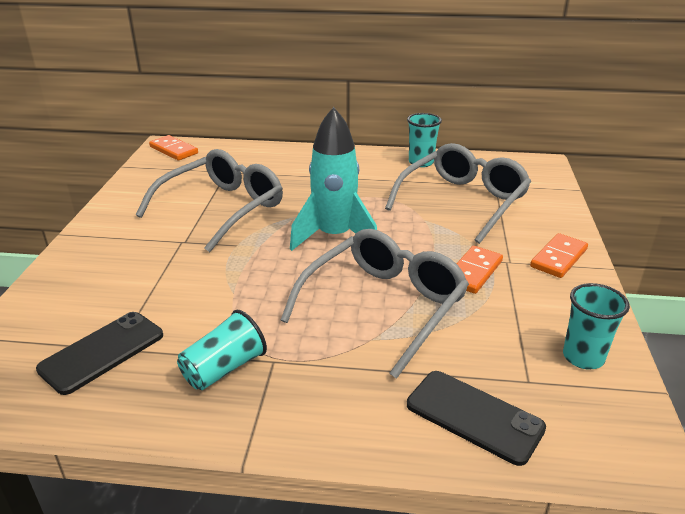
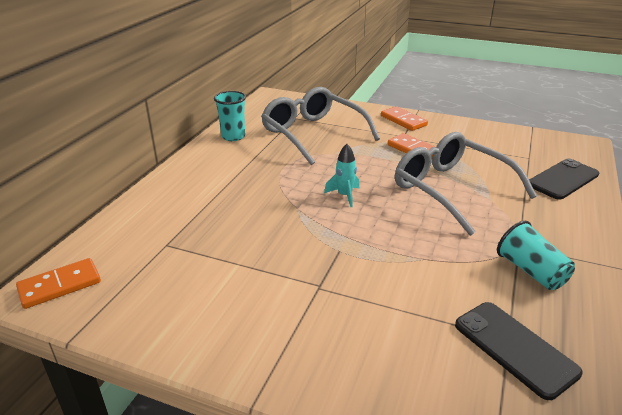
camera: 75 degrees left, 0 degrees up
(222, 208) = (258, 254): grey glasses -> none
(334, 236) = (344, 195): turquoise rocket -> turquoise rocket, size x0.48
(583, 357) = (506, 138): turquoise cup -> none

